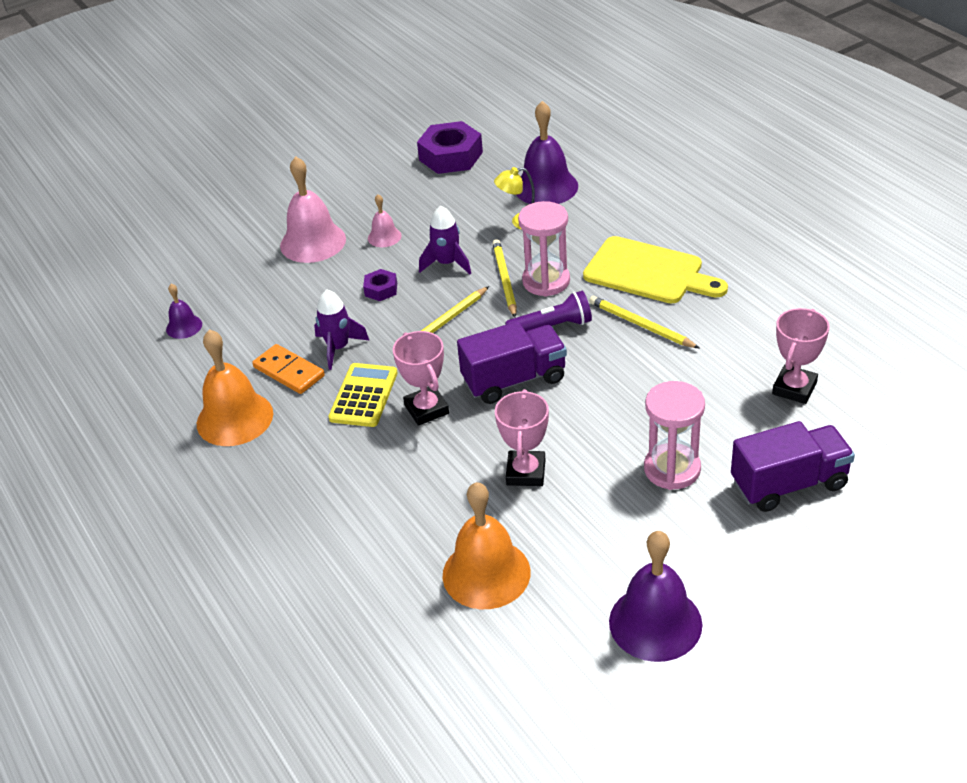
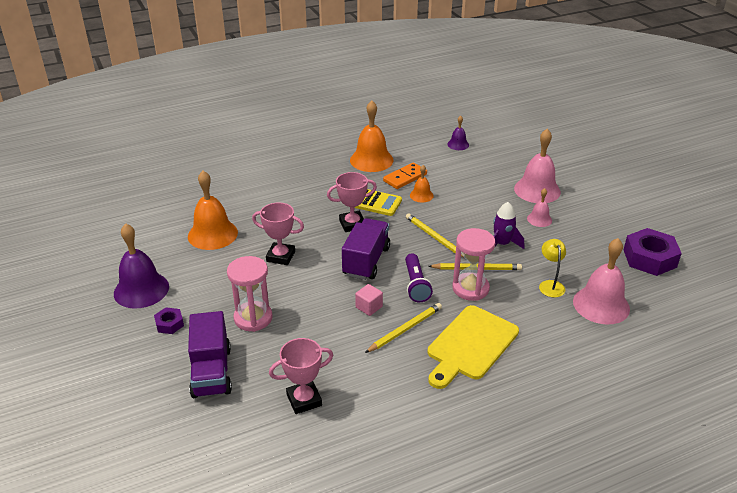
camera: 95 degrees right, 5 degrees down
(338, 348) = (421, 195): purple rocket -> orange bell
(381, 289) = (477, 214): purple nut -> purple nut (169, 324)
(514, 380) = (366, 261): purple truck -> purple truck turned 150 degrees counterclockwise
(546, 187) = (601, 305): purple bell -> pink bell
(610, 362) = (369, 307): none -> pink cube
(794, 388) = (304, 400): pink trophy -> pink trophy turned 60 degrees counterclockwise

